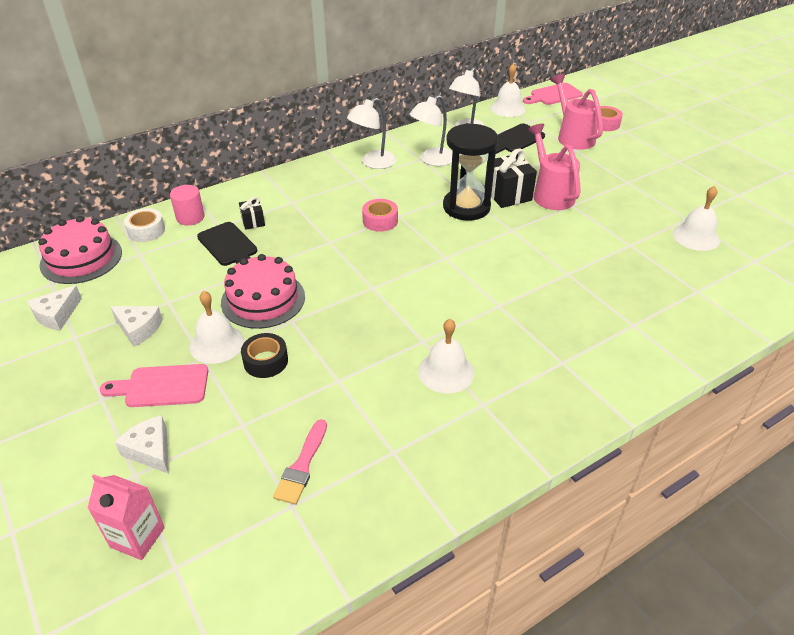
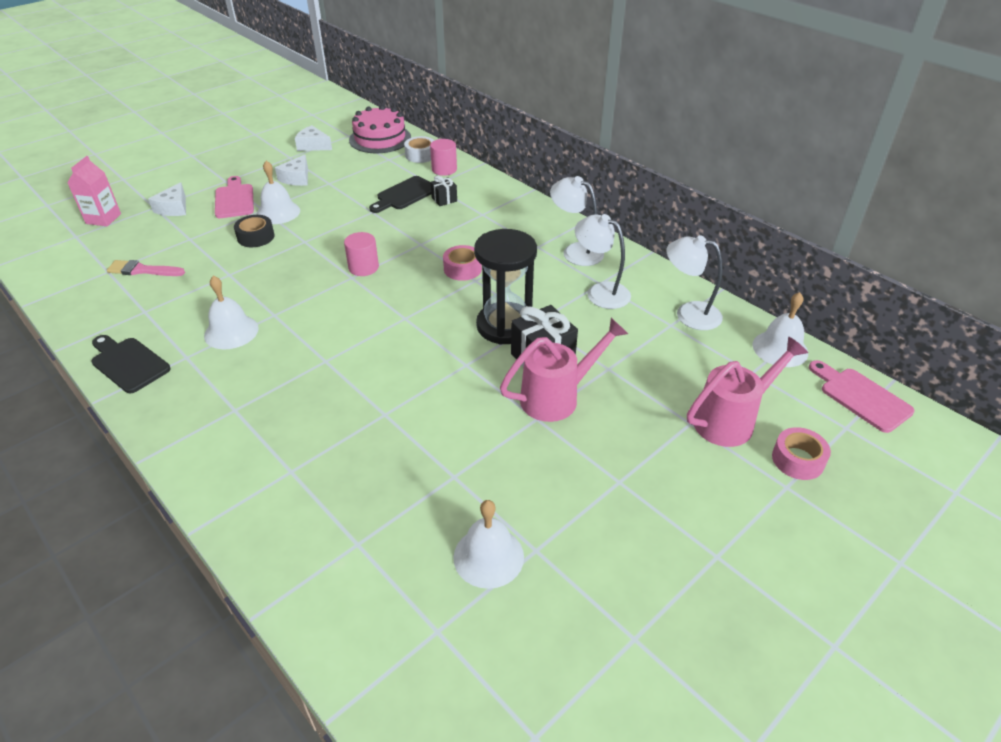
camera: 80 degrees right, 0 degrees up
(150, 450) = (174, 208): white cheese -> white cheese turned 150 degrees clockwise
(263, 299) = (332, 223): pink cake -> none
(358, 279) = (363, 267): none -> pink cylinder
(515, 140) = (688, 359): black cutting board -> black cutting board (128, 363)

